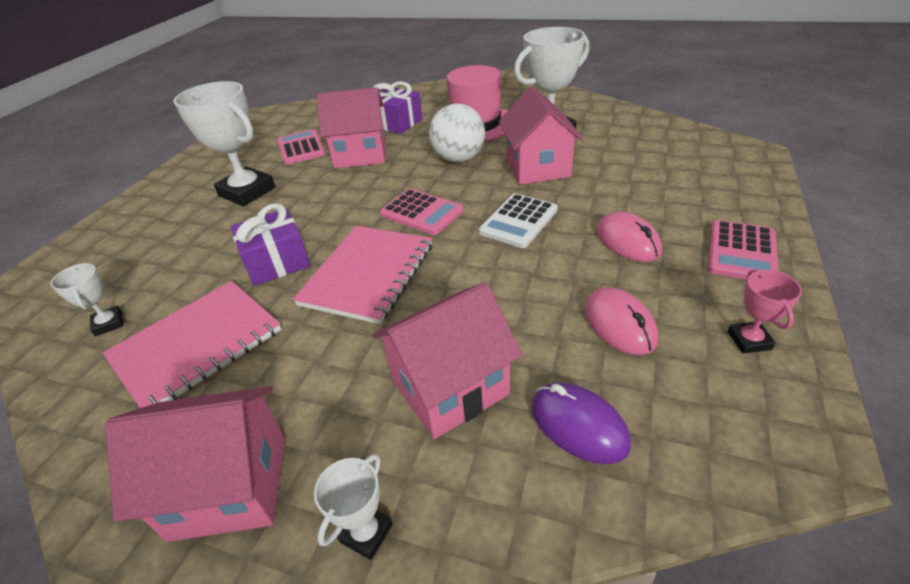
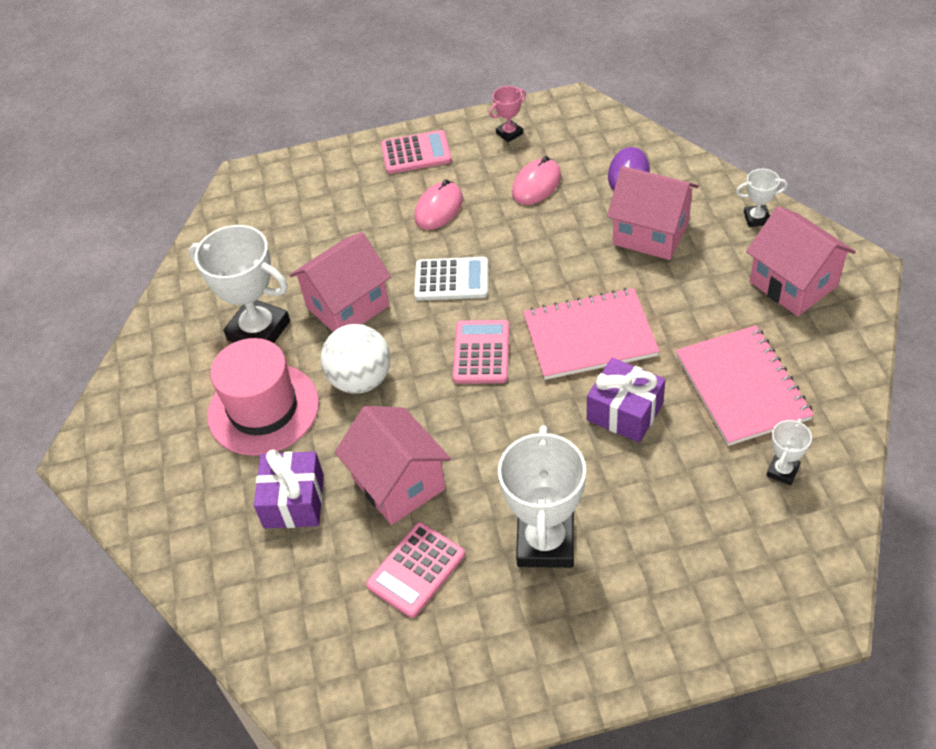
camera: 120 degrees left, 10 degrees up
(197, 345) = (742, 387): pink notebook -> pink notebook turned 60 degrees clockwise

